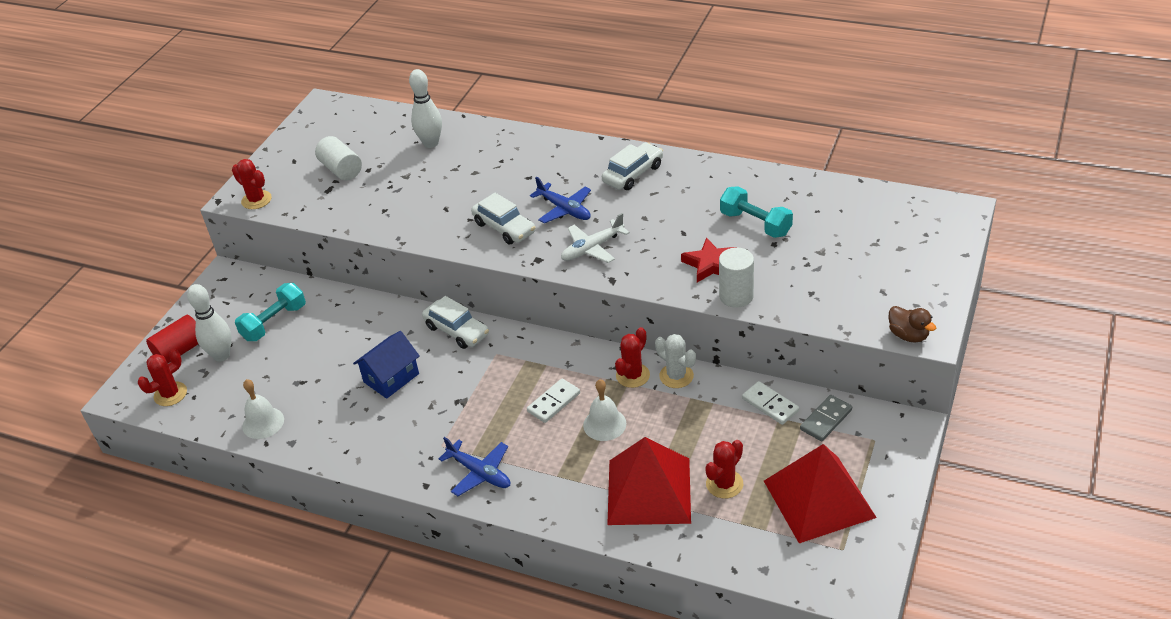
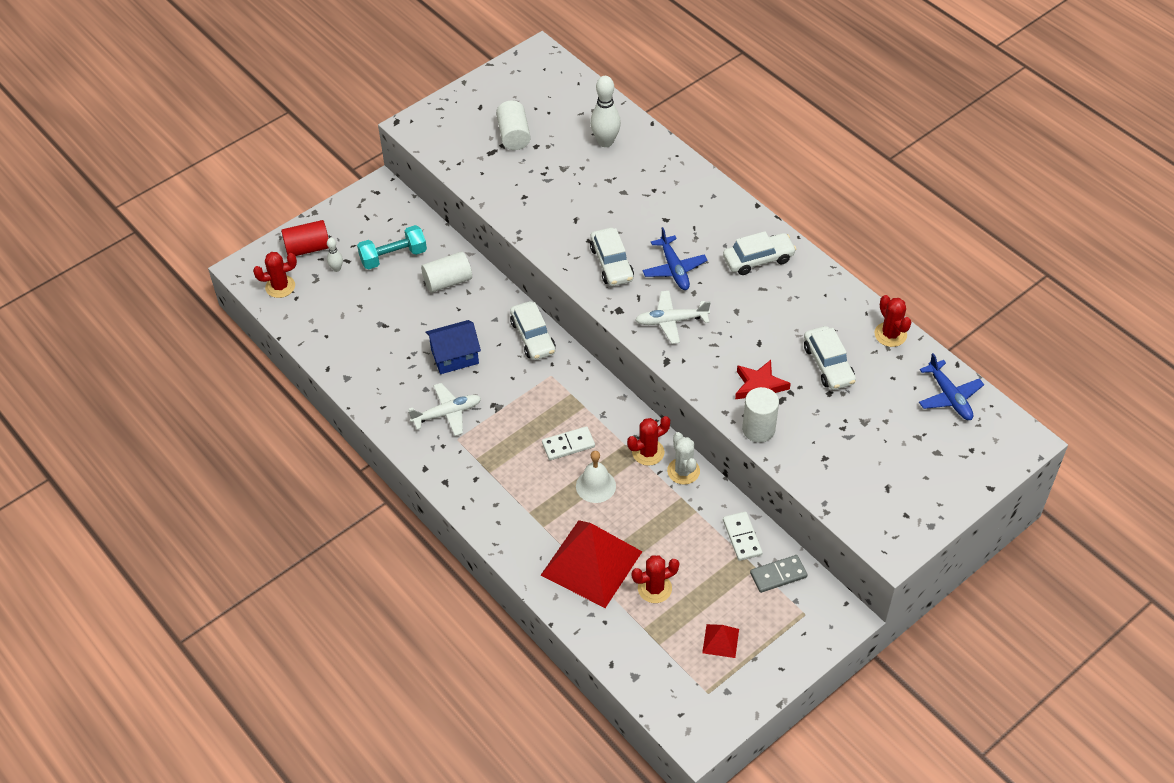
camera: 25 degrees right, 10 degrees up
(221, 355) = (336, 269): white bowling pin -> white bowling pin, size x0.51
(256, 200) = (427, 135): red cactus -> red cactus (890, 334)
(263, 423) = (335, 348): white bell -> none
(342, 320) = (448, 281): none -> white cylinder
(416, 428) = (446, 413): none -> white plane
(479, 473) = (471, 478): blue plane -> blue plane (949, 396)
(755, 224) = (828, 364): turquoise dumbbell -> white car
(818, 498) = (720, 641): red pyramid -> red pyramid, size x0.43
(908, 335) = (876, 540): brown duck -> none

